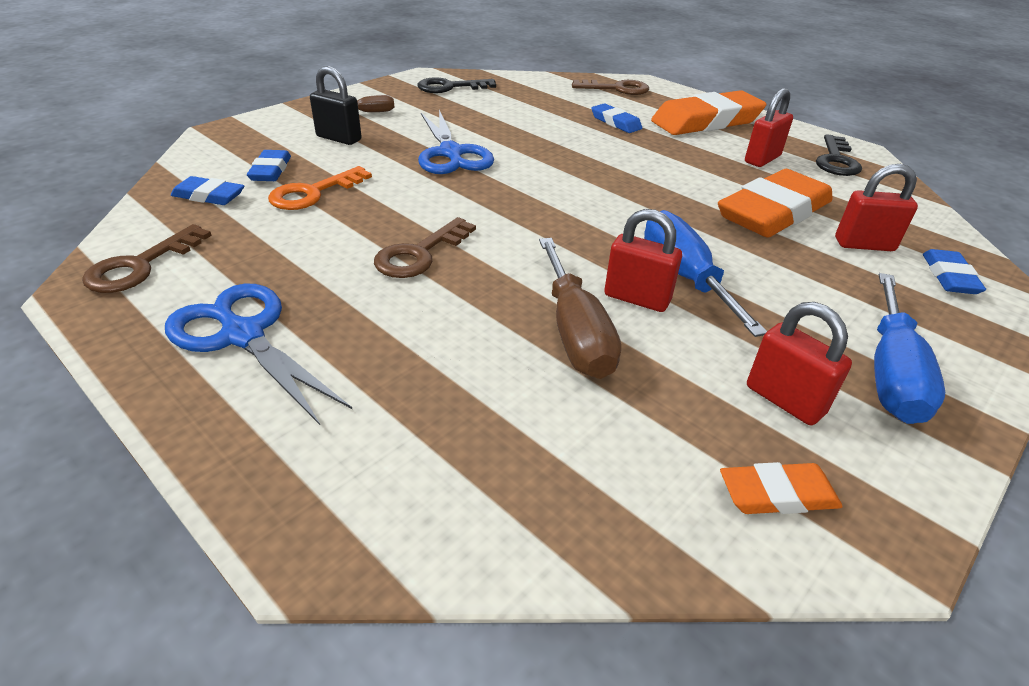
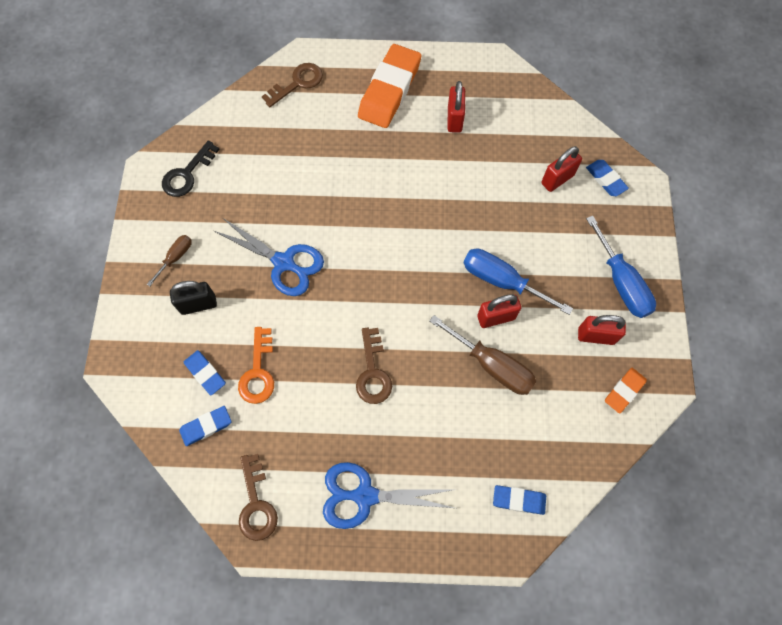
camera: 40 degrees left, 30 degrees up
(615, 122) = (339, 138): blue eraser -> blue eraser (519, 500)
(773, 212) = (499, 181): orange eraser -> none
(836, 160) = (492, 87): black key -> none

